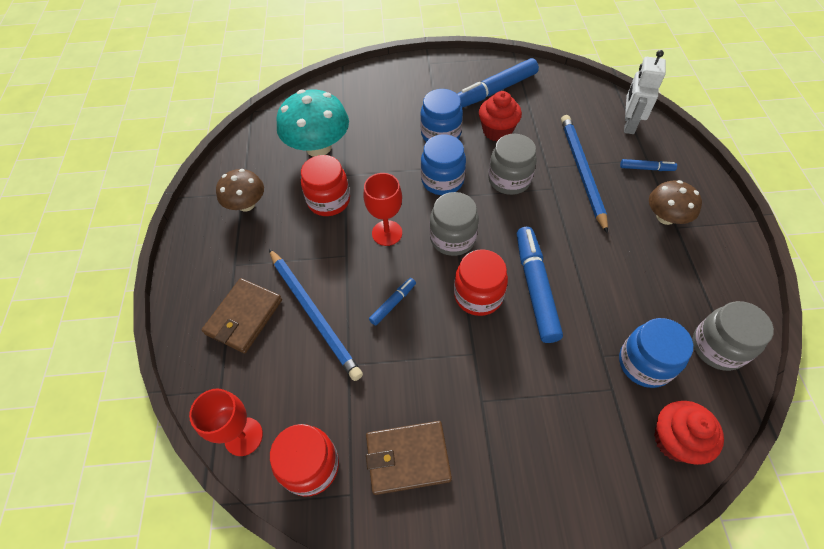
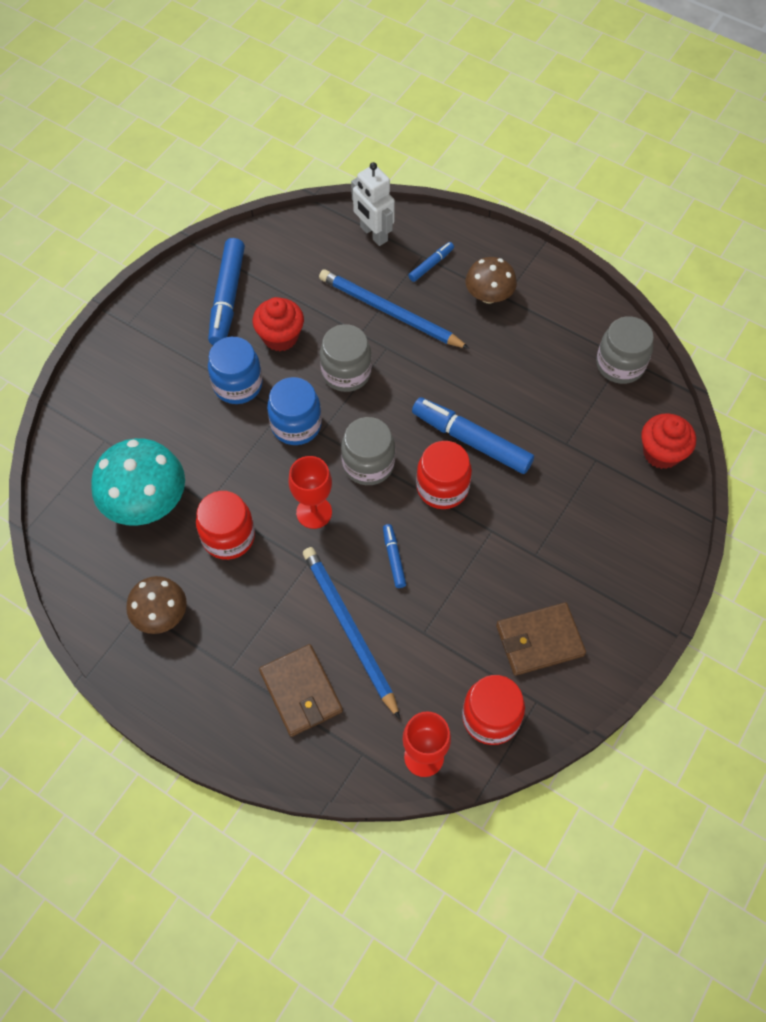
camera: 55 degrees left, 5 degrees up
(314, 314) = (349, 629): blue pencil -> blue pencil turned 120 degrees counterclockwise
(407, 458) = (539, 640): brown wallet -> brown wallet turned 45 degrees clockwise
(644, 363) = (594, 421): blue jar -> none

